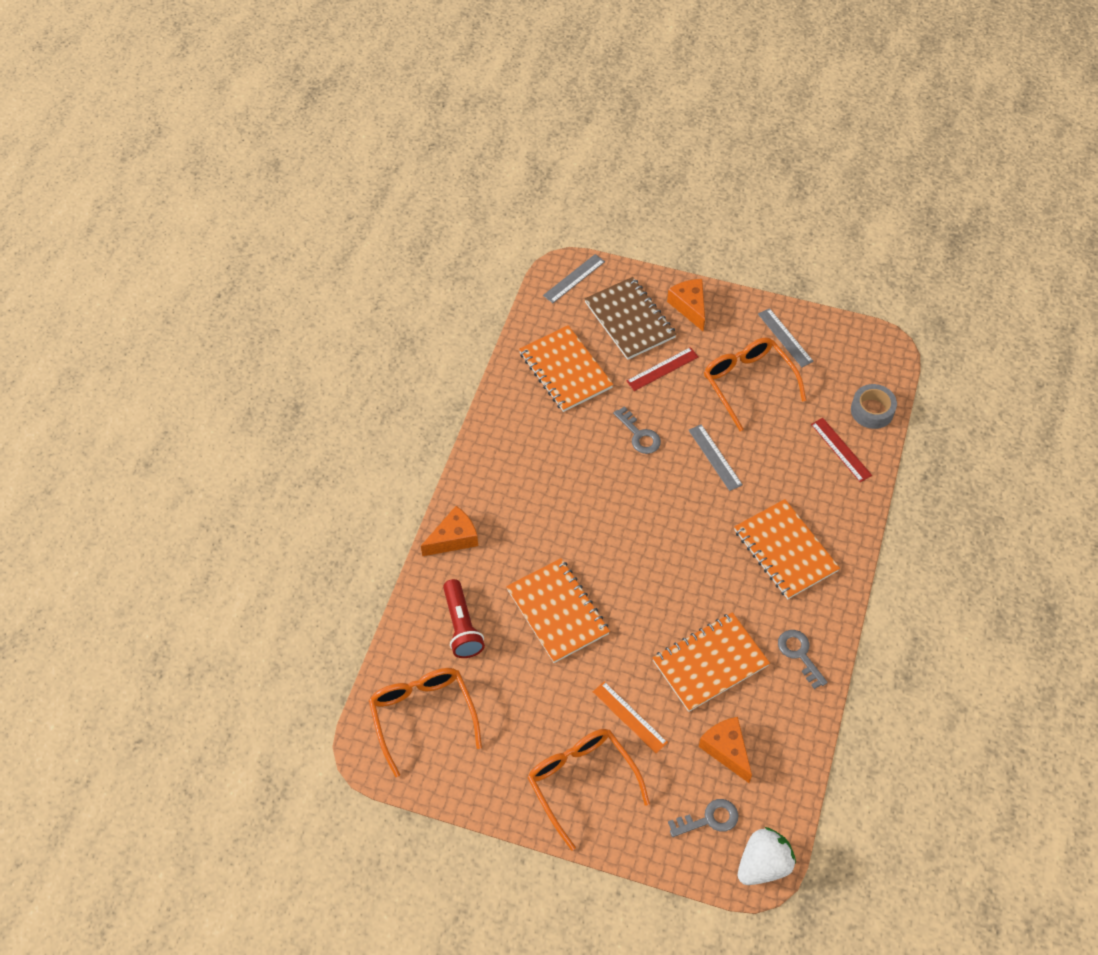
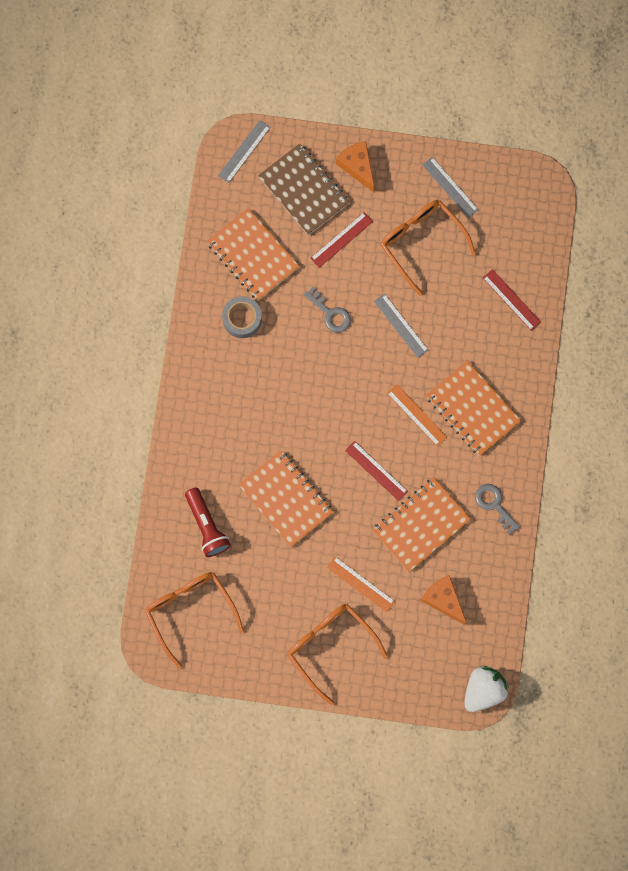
camera: 10 degrees left, 20 degrees up
(454, 538) = (184, 444): orange cheese -> none
(666, 597) = (376, 471): none -> red ruler
(709, 819) = (436, 660): grey key -> none
(720, 547) = (416, 415): none -> orange ruler
(872, 411) = (536, 254): grey tape -> grey tape (242, 319)

